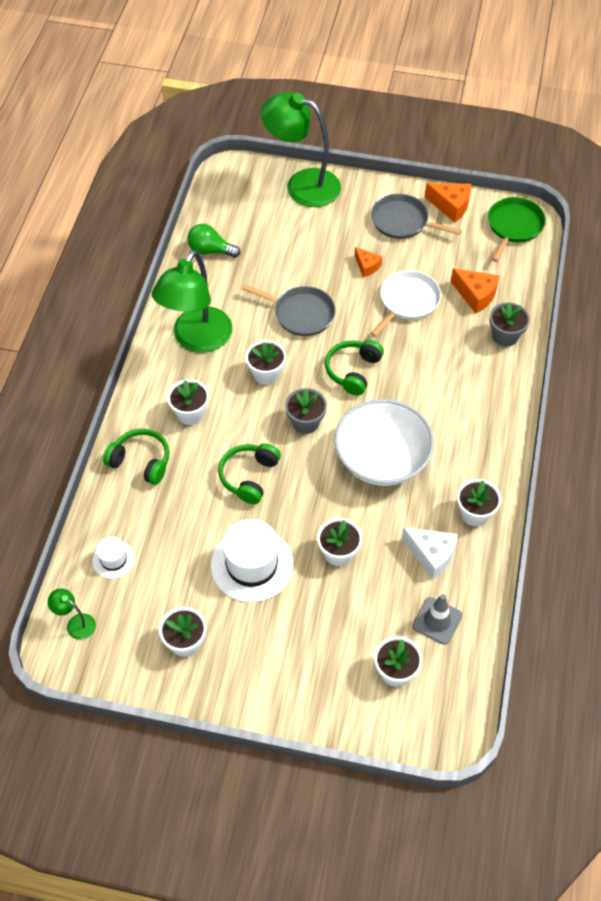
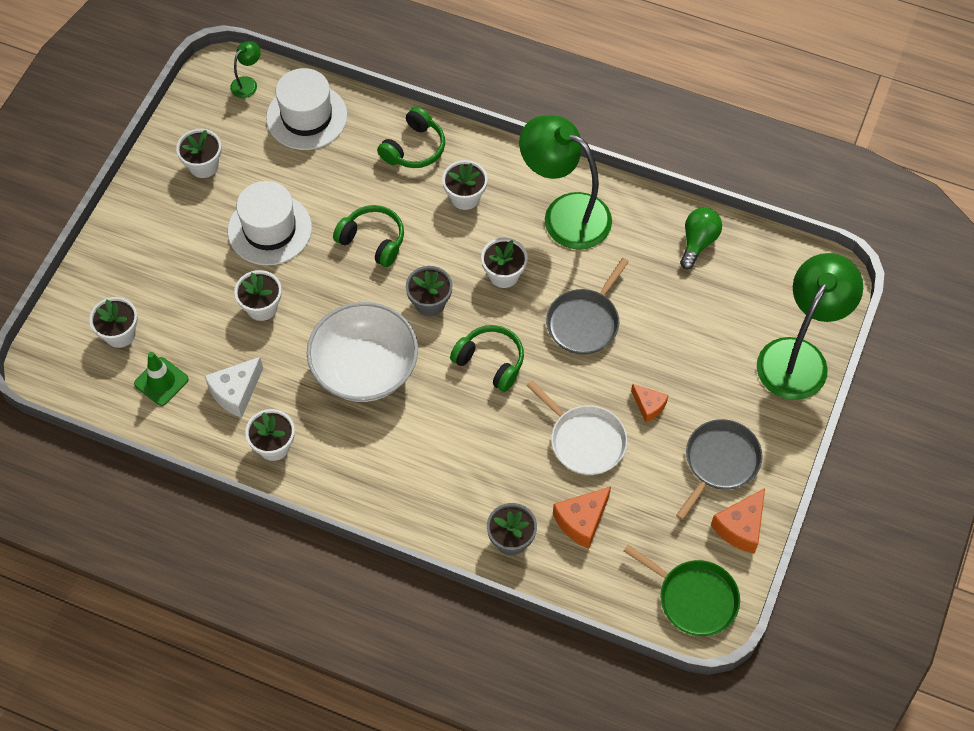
camera: 100 degrees right, 5 degrees up
(113, 559) = (307, 117): white hat -> white hat, size x1.95
(367, 266) = (648, 406): orange cheese -> orange cheese turned 105 degrees counterclockwise
(437, 621) = (161, 381): grey traffic cone -> green traffic cone

